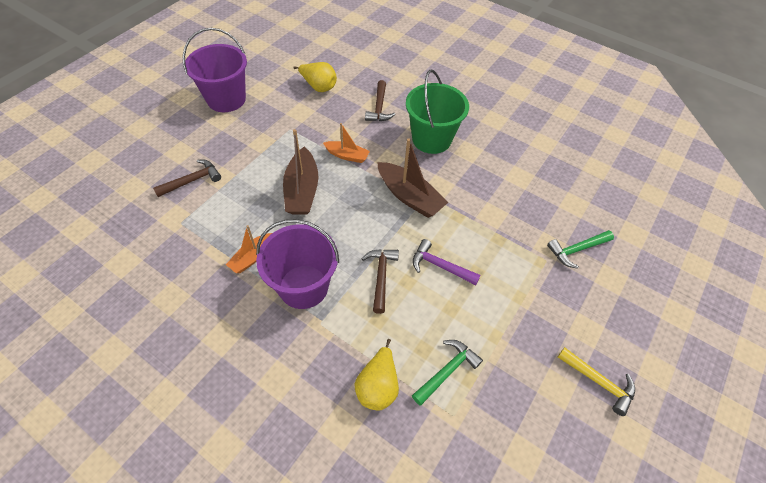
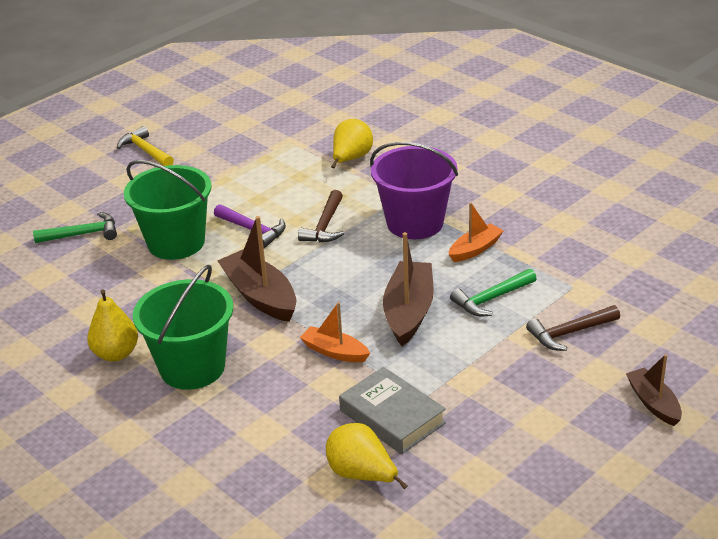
camera: 165 degrees left, 20 degrees down
(153, 134) = (653, 403): none -> brown boat
(226, 99) = (539, 460): purple bucket -> none
(306, 117) = (392, 417): none -> grey book
(379, 107) = (259, 426): brown hammer -> none
(447, 371) = (282, 163): green hammer -> green hammer (491, 299)
(483, 145) = (116, 354): none -> yellow pear
(496, 246) = (176, 243): none -> green bucket

